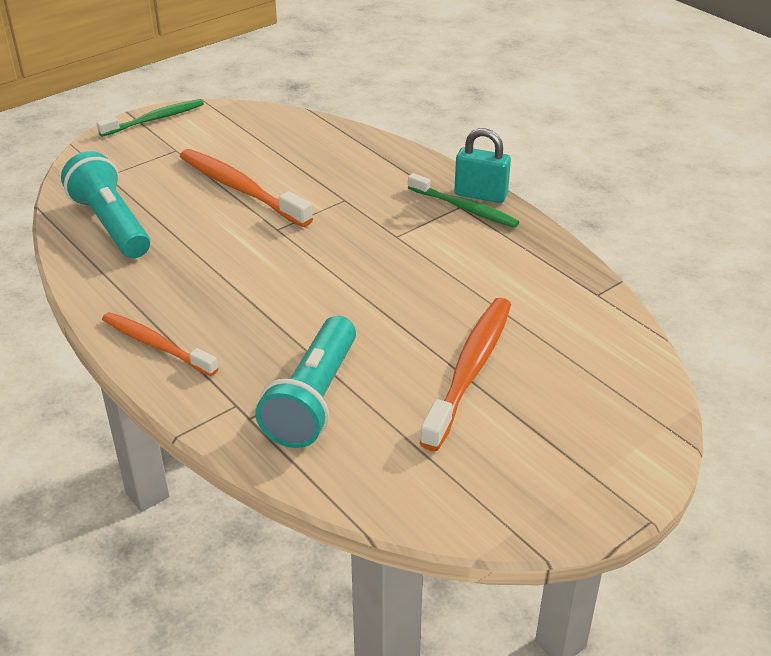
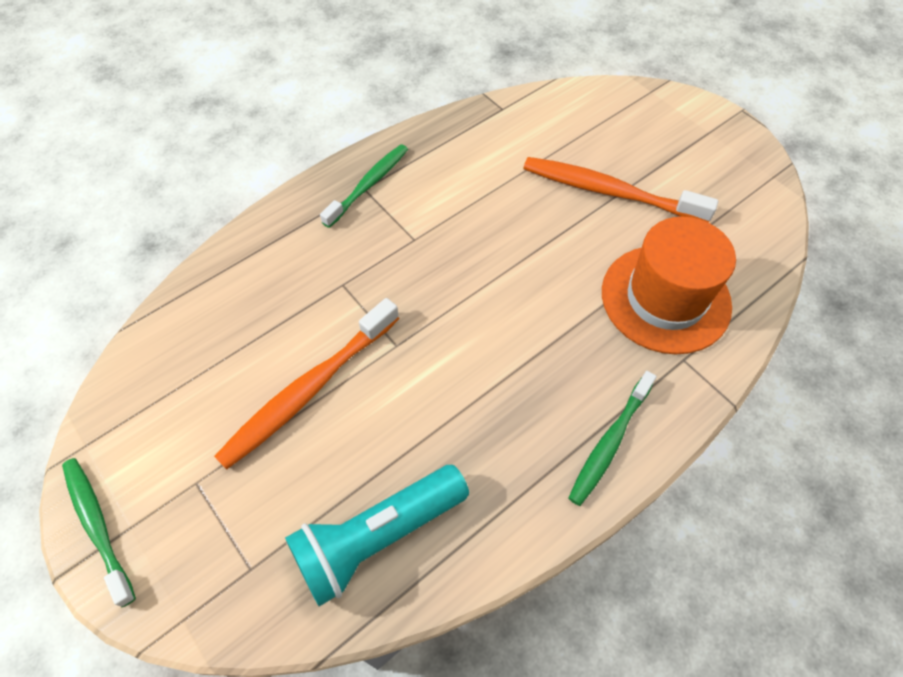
camera: 90 degrees left, 20 degrees up
(156, 345) = (609, 443): orange toothbrush -> green toothbrush
(314, 399) = (665, 298): turquoise flashlight -> orange hat
(480, 195) = (346, 172): turquoise padlock -> none

